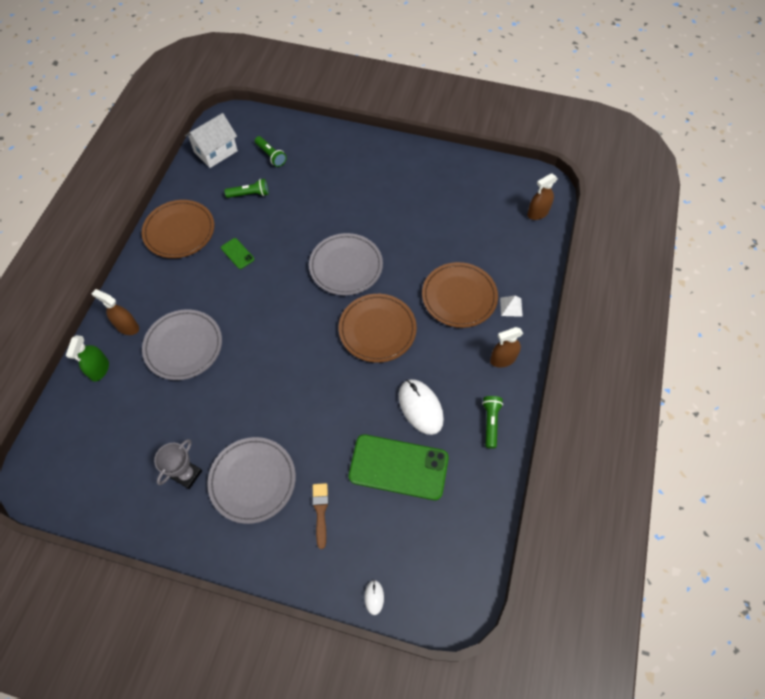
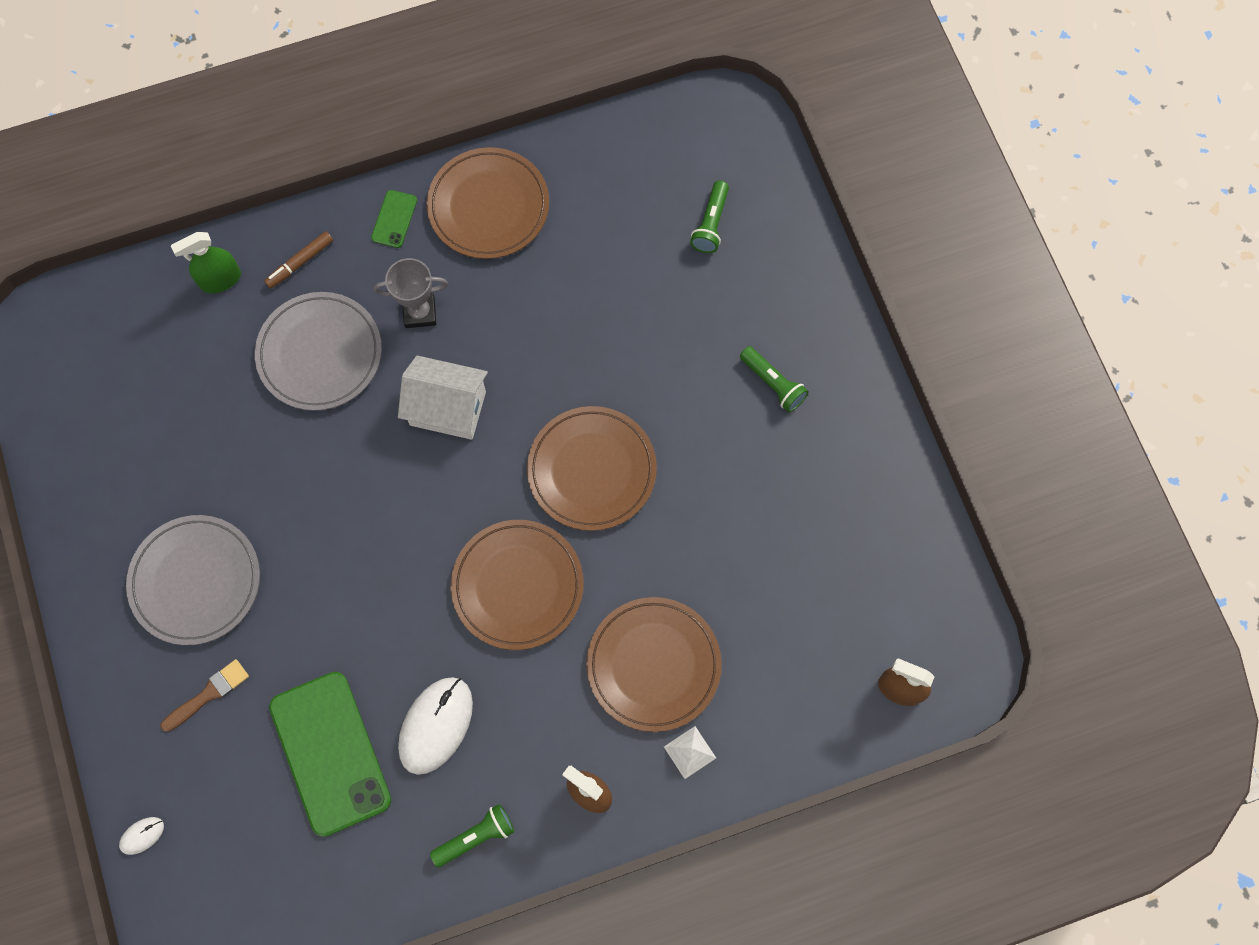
camera: 55 degrees right, 10 degrees up
(127, 327) = (300, 263): brown spray bottle -> brown marker
(187, 474) = (154, 497): grey trophy -> grey trophy (420, 312)
(216, 152) = (659, 144): white house -> white house (448, 408)
(237, 253) = (507, 309): green phone -> green phone (394, 219)
(249, 194) = (619, 248): green flashlight -> green flashlight (773, 383)
(346, 266) = (592, 470): grey plate -> brown plate

